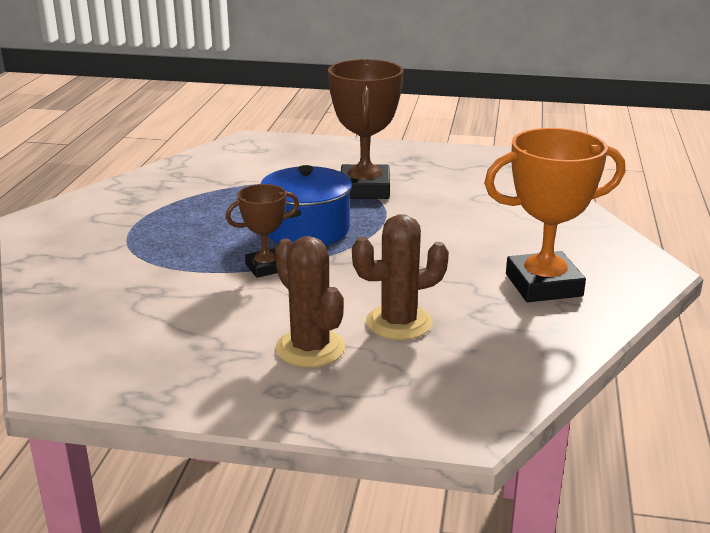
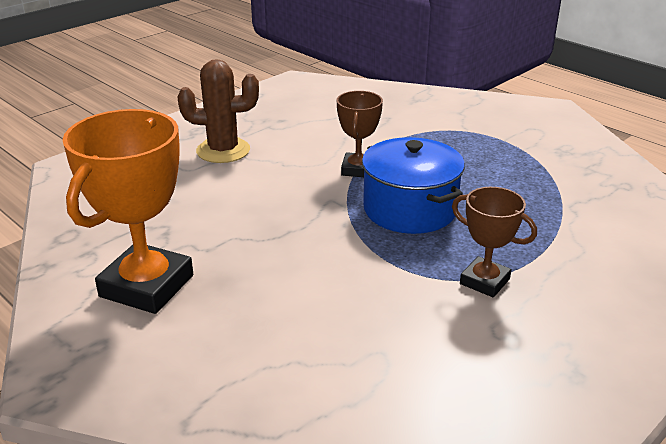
camera: 125 degrees right, 5 degrees up
(364, 189) = (484, 281): brown trophy -> brown trophy, size x0.56
(399, 323) = (202, 191): brown cactus -> none

